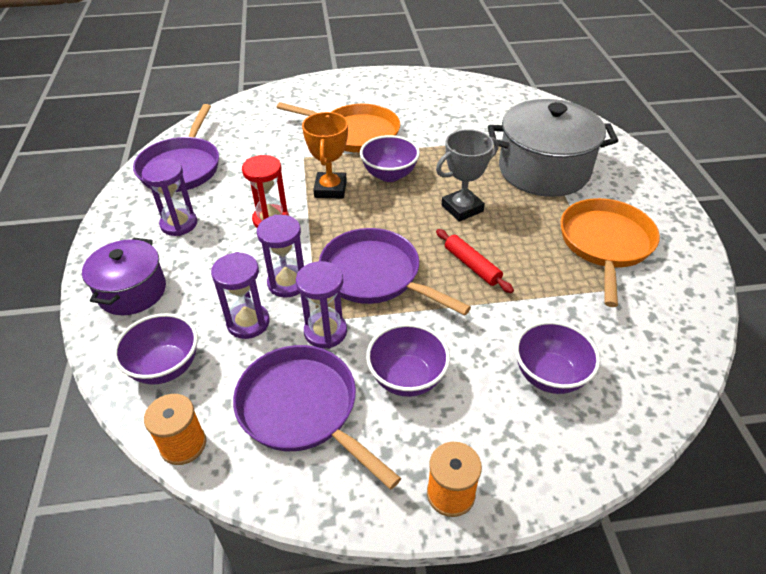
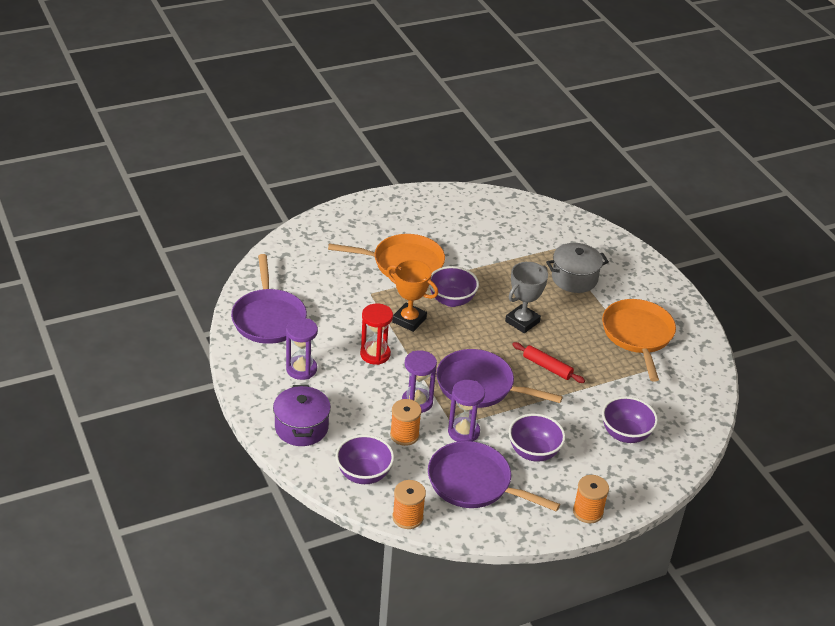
camera: 20 degrees left, 5 degrees down
(248, 323) = (404, 435): purple hourglass -> orange spool
(330, 189) = (409, 320): orange trophy -> orange trophy turned 45 degrees counterclockwise
(543, 170) = (574, 278): grey pot -> grey pot, size x0.61

